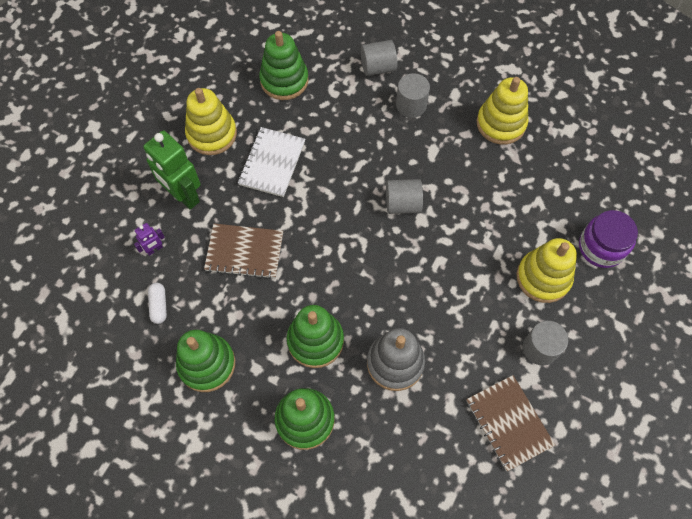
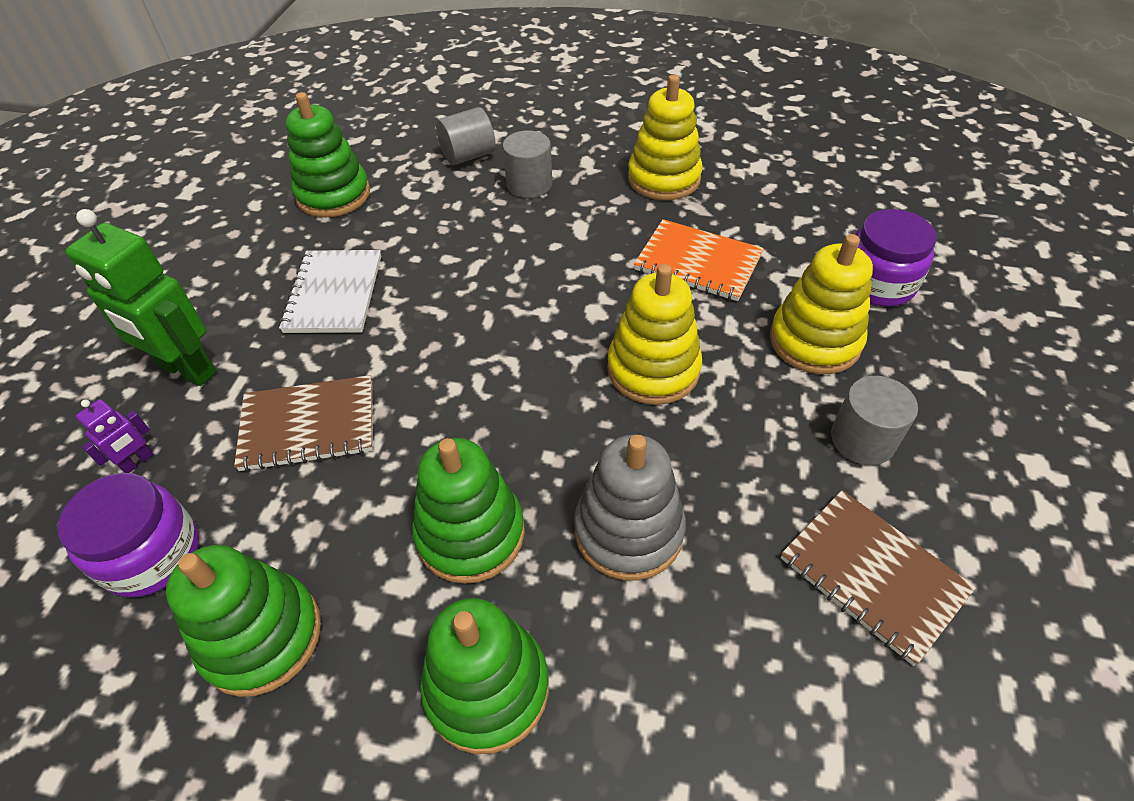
camera: 15 degrees left, 15 degrees down
(159, 305) = (152, 554): white capsule -> purple jar
(212, 134) = (227, 279): yellow stacking toy -> yellow stacking toy (653, 369)
(402, 204) = (558, 299): grey cylinder -> none
(496, 200) = (698, 262): none -> orange notebook

